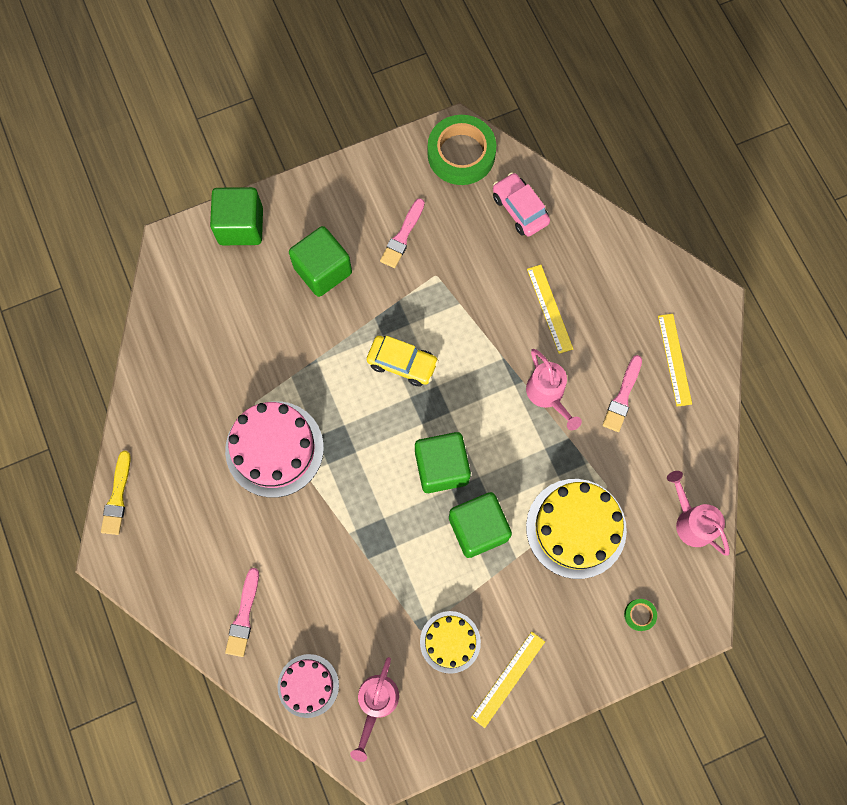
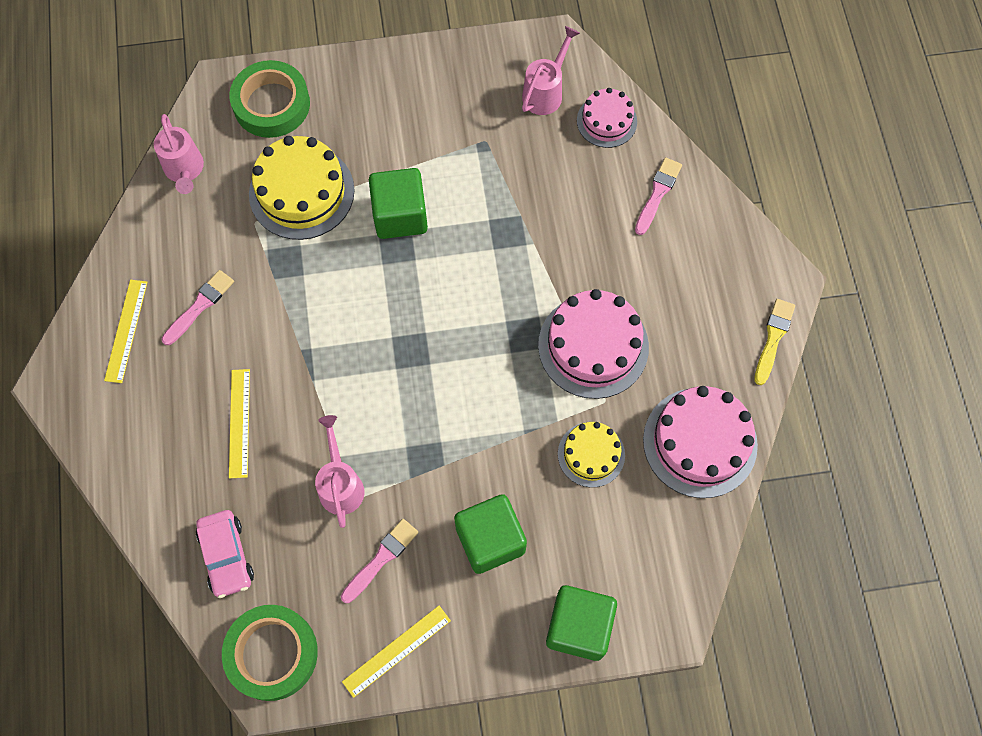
camera: 165 degrees left, 5 degrees down
(169, 388) = (700, 442): none -> pink cake
(402, 363) = (427, 403): yellow car -> none
(441, 467) = (418, 282): green cube -> none
(450, 642) = (460, 124): yellow cake -> yellow cake (591, 454)
(508, 679) = (416, 83): yellow ruler -> yellow ruler (397, 651)
(547, 395) = (279, 328): pink watering can -> pink watering can (341, 484)
(639, 615) = (271, 104): green tape -> green tape, size x2.45

